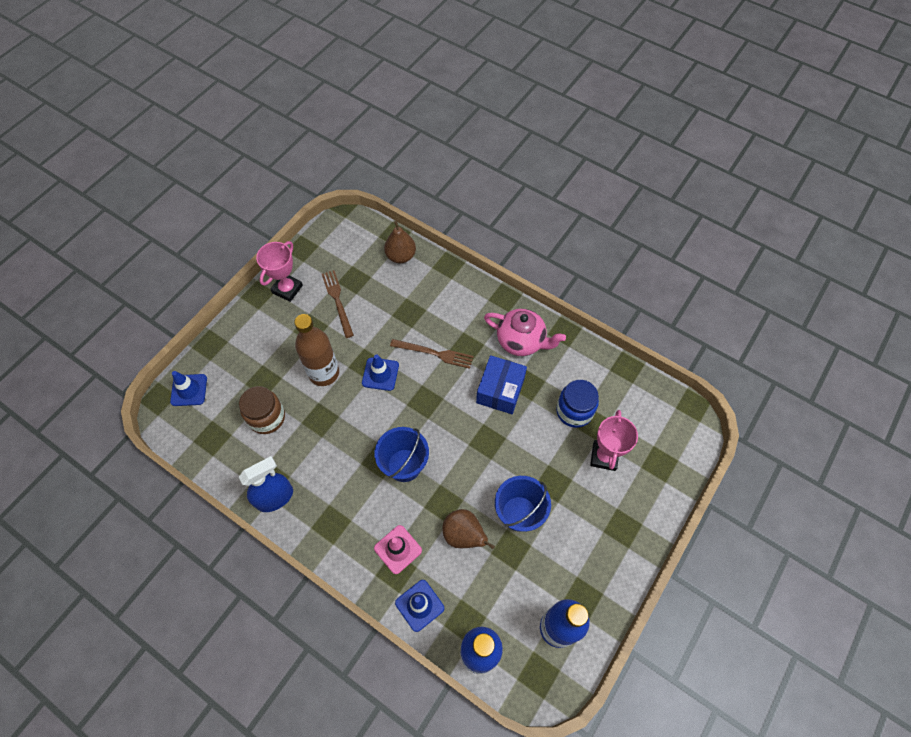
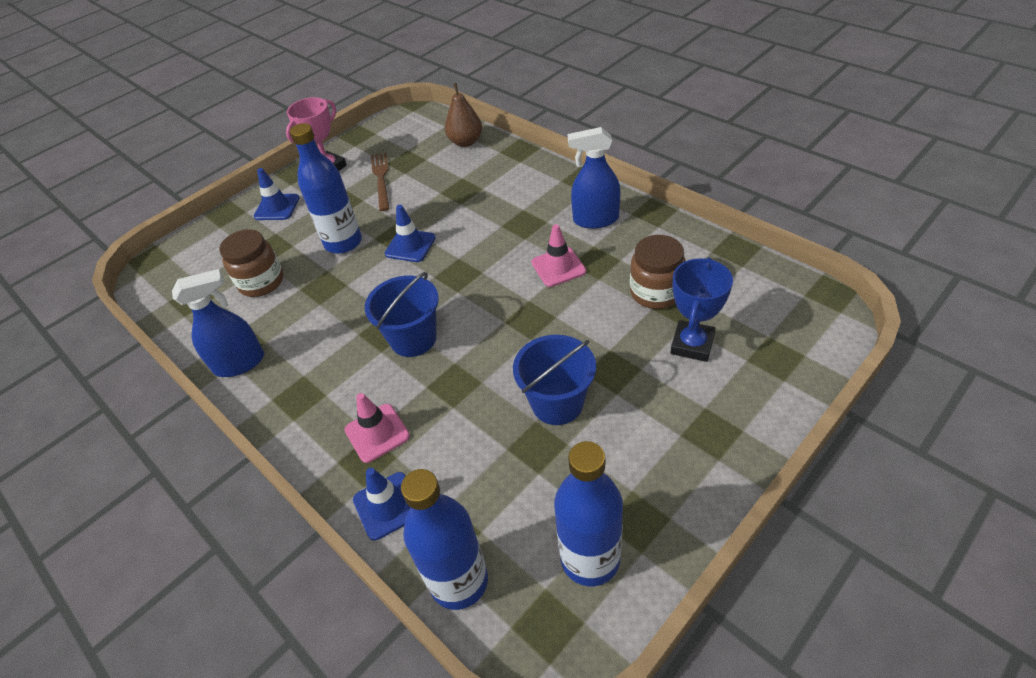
camera: 15 degrees right, 15 degrees down
(189, 390) = (185, 253): blue traffic cone -> blue traffic cone (277, 207)
(324, 373) = (343, 243): brown bottle -> blue bottle
(434, 353) = (482, 228): brown fork -> none
(464, 535) = (473, 423): brown pear -> none
(500, 390) = (558, 267): blue box -> pink traffic cone
(521, 341) = (595, 219): pink teapot -> blue spray bottle
(574, 411) = (655, 292): blue jar -> brown jar
(604, 456) = (692, 344): pink trophy -> blue trophy

